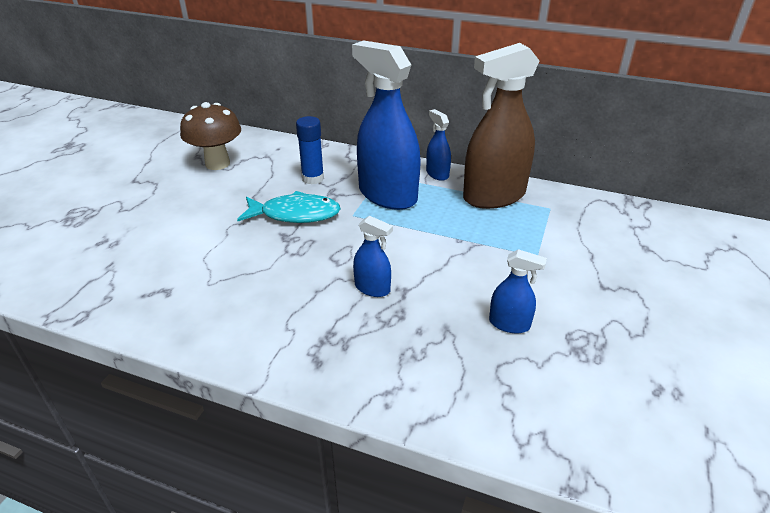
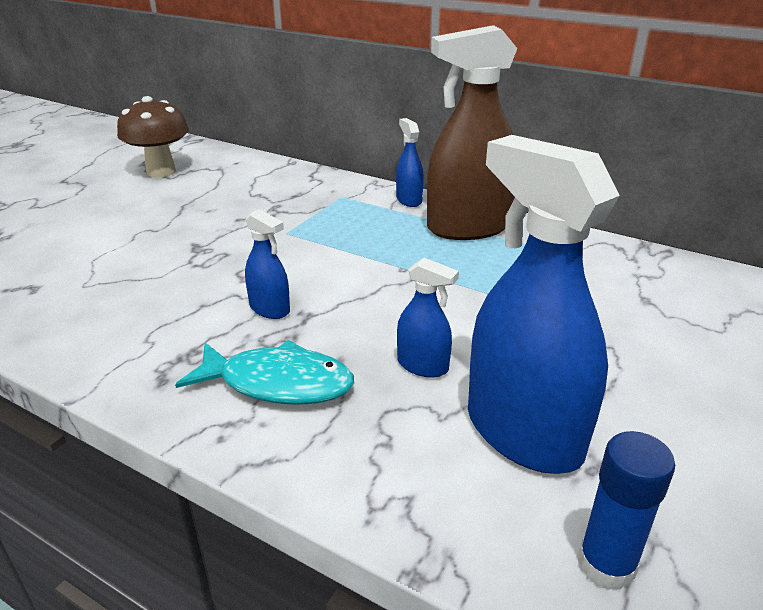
camera: 10 degrees right, 5 degrees down
(295, 214) = (220, 226): turquoise fish -> turquoise fish (278, 383)
(313, 178) = (259, 193): blue glue stick -> blue glue stick (606, 564)
(387, 195) = (337, 216): blue spray bottle -> blue spray bottle (523, 433)

